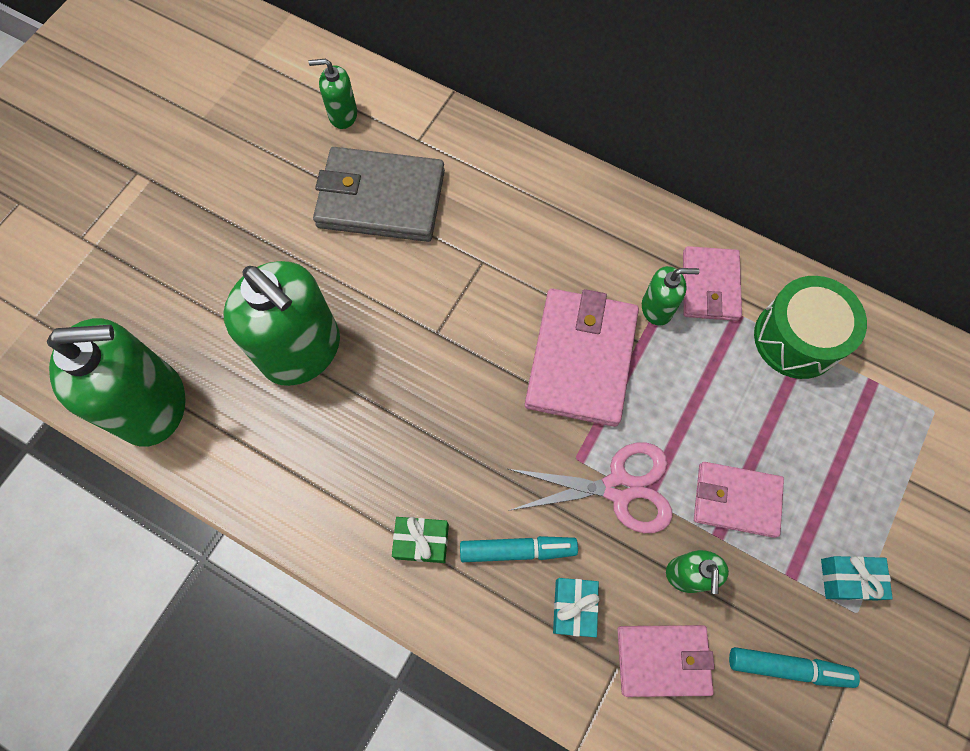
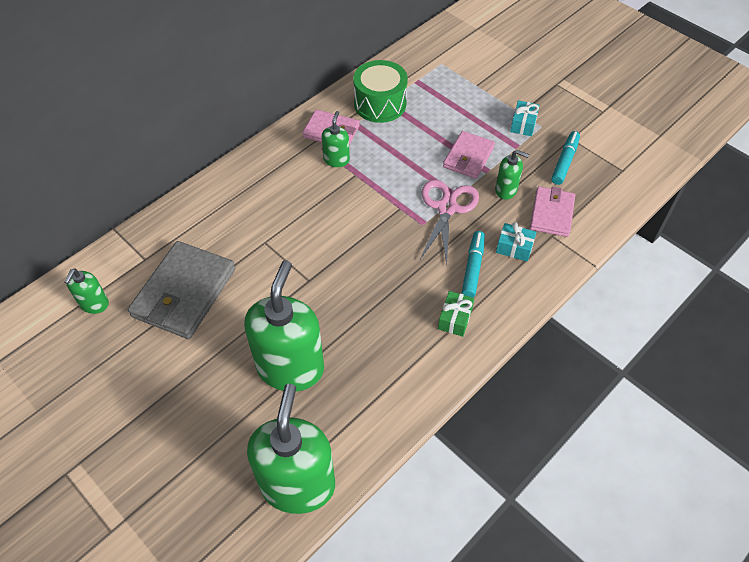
camera: 75 degrees left, 15 degrees down
(302, 351) = (290, 367): green soap dispenser -> green soap dispenser turned 45 degrees counterclockwise
(581, 359) = (357, 205): pink wallet -> none

